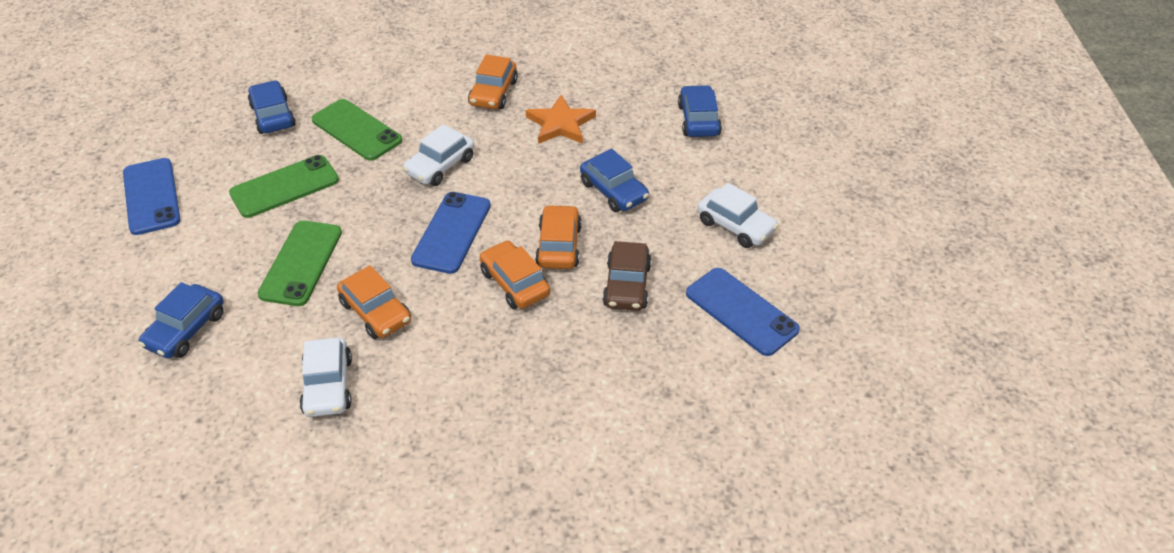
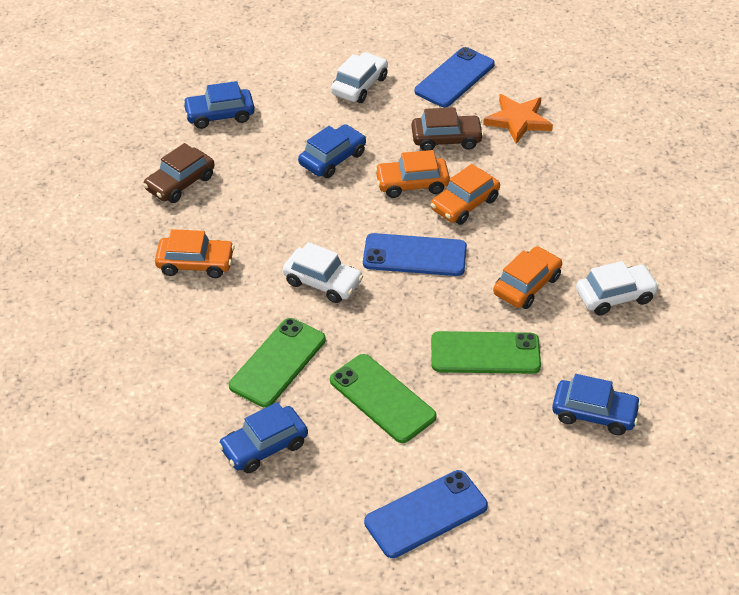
camera: 100 degrees left, 0 degrees up
(560, 124) = (241, 206): orange star -> orange star (518, 120)
(602, 90) = (180, 183): none -> brown car

